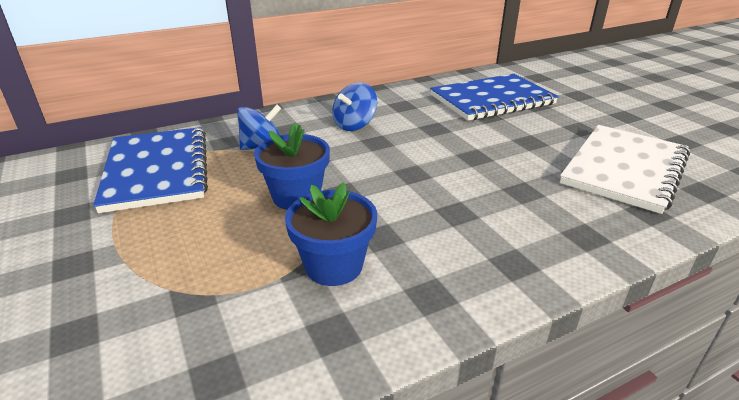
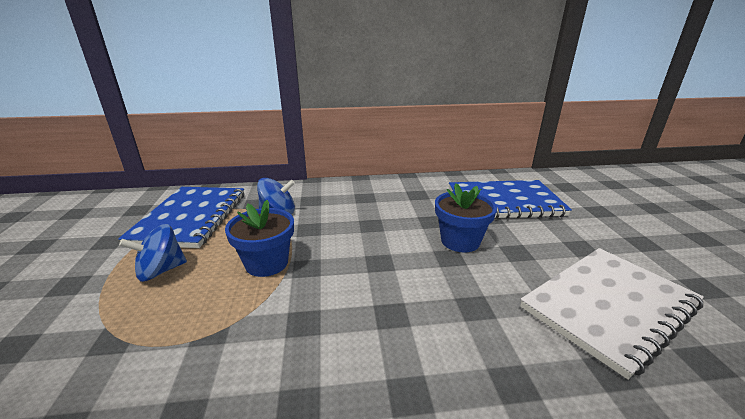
camera: 20 degrees right, 5 degrees down
(334, 266) = (240, 343): blue flower pot -> blue flower pot (460, 241)
(354, 125) = (364, 206): blue spinning top -> blue spinning top (161, 270)

